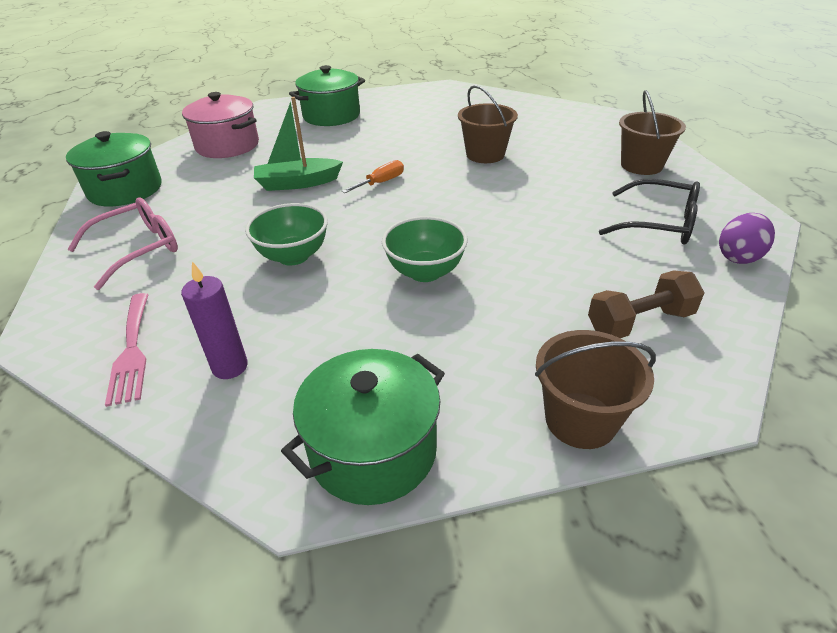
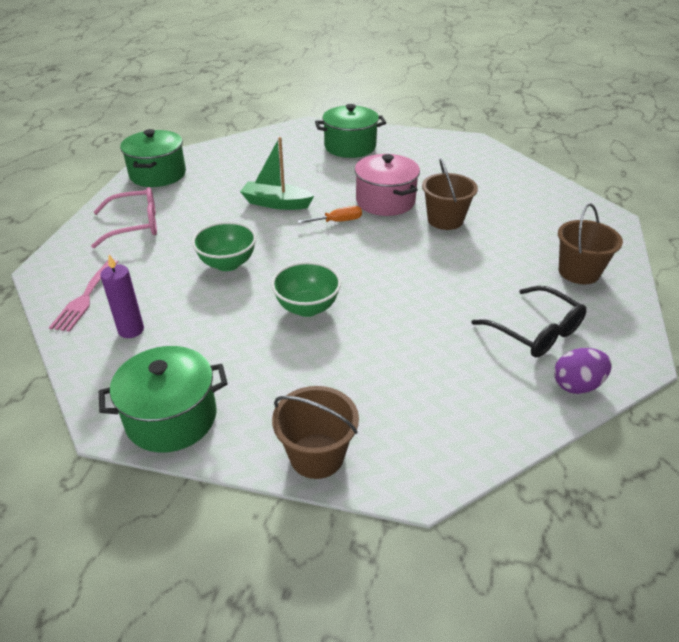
camera: 25 degrees right, 0 degrees up
(227, 146) = (251, 155): pink pot -> pink pot (385, 201)
(640, 322) = (431, 406): brown dumbbell -> none

